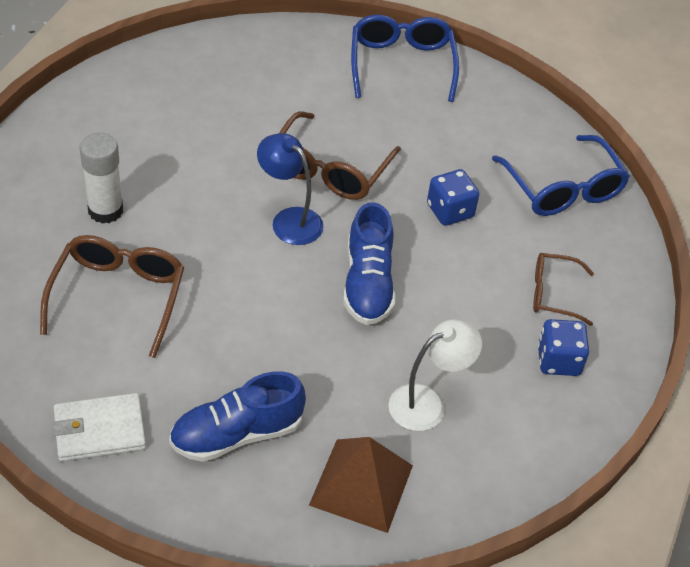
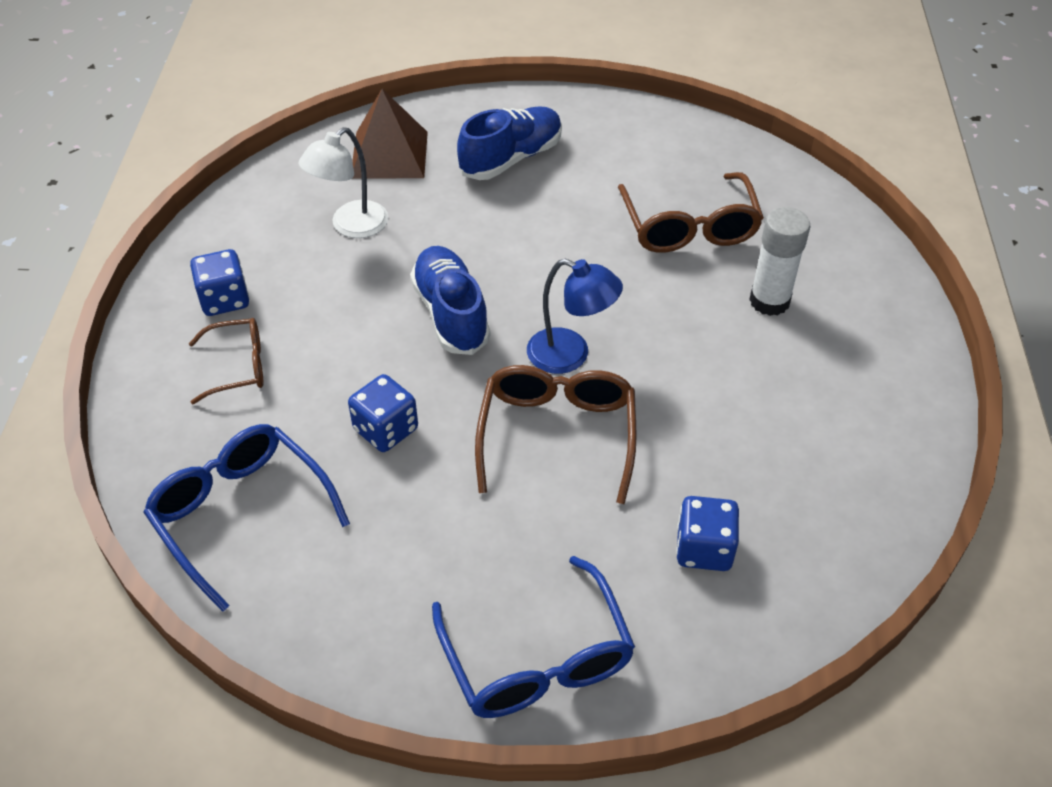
camera: 165 degrees right, 0 degrees up
(99, 430) = (624, 131): white wallet -> none
(274, 81) = (704, 549): none -> blue dice

